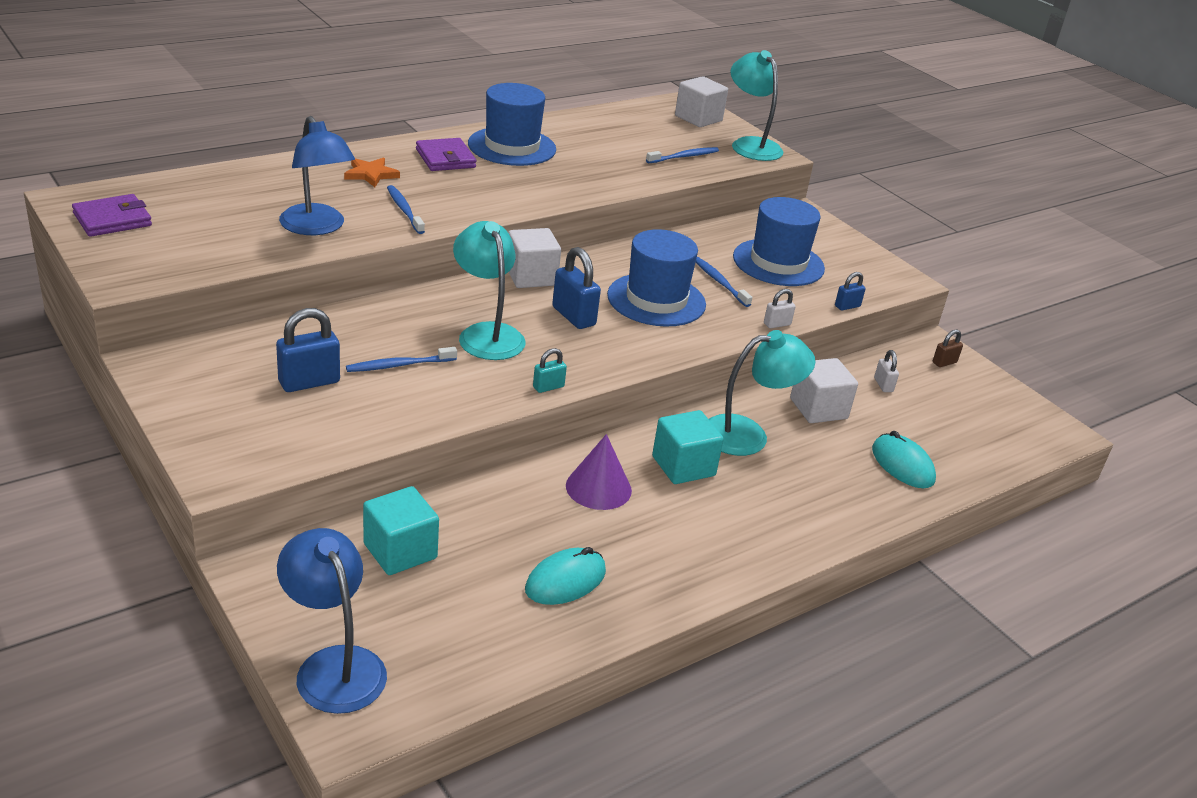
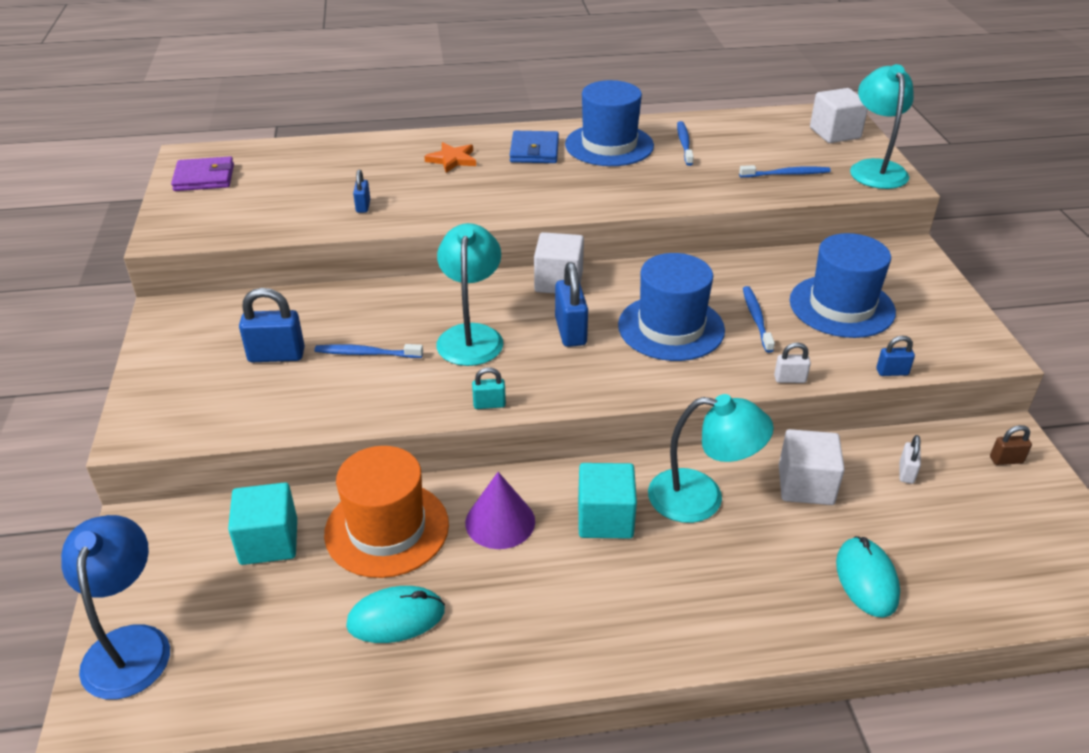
camera: 30 degrees right, 5 degrees up
(317, 227) = (363, 206): blue lamp -> blue padlock
(404, 210) = (454, 199): blue toothbrush -> blue toothbrush (684, 143)
(445, 158) = (534, 151): purple wallet -> blue wallet
(503, 515) = (387, 529): none -> orange hat

